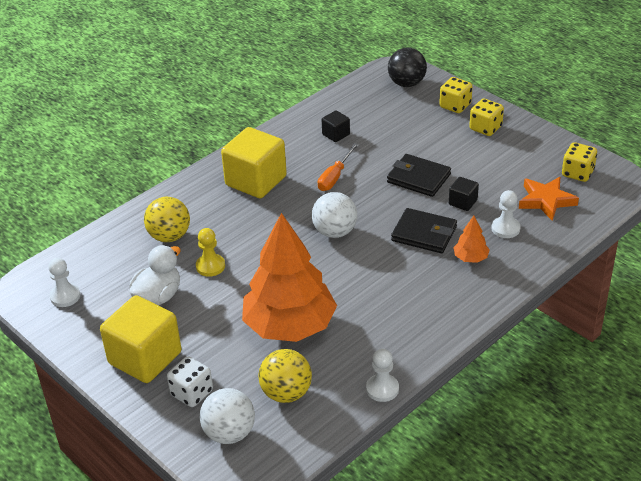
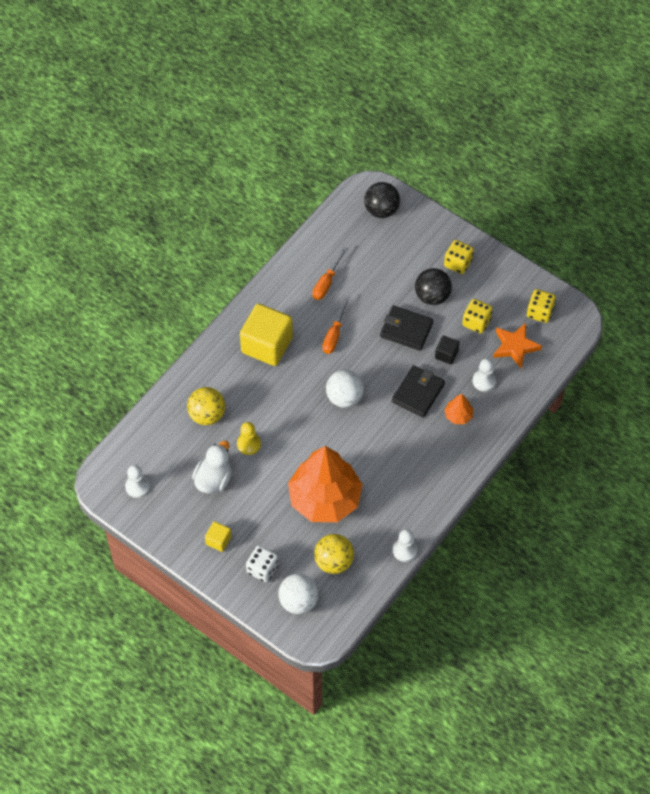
camera: 10 degrees left, 20 degrees up
(145, 358) = (218, 540): yellow cube -> yellow cube, size x0.47
(336, 134) = (327, 282): black cube -> orange screwdriver
(424, 234) = (418, 393): black wallet -> black wallet turned 75 degrees counterclockwise
(452, 152) = (432, 296): none -> black ball
(455, 106) = (428, 236): yellow dice -> yellow dice (476, 322)

